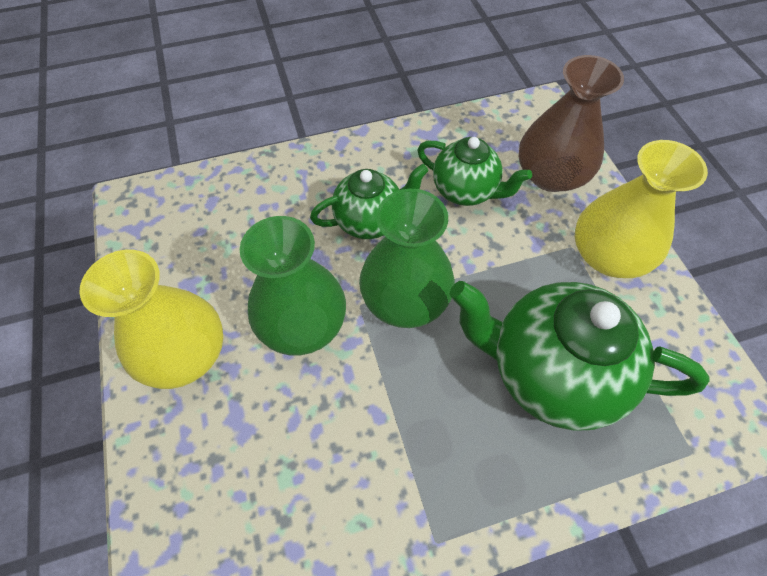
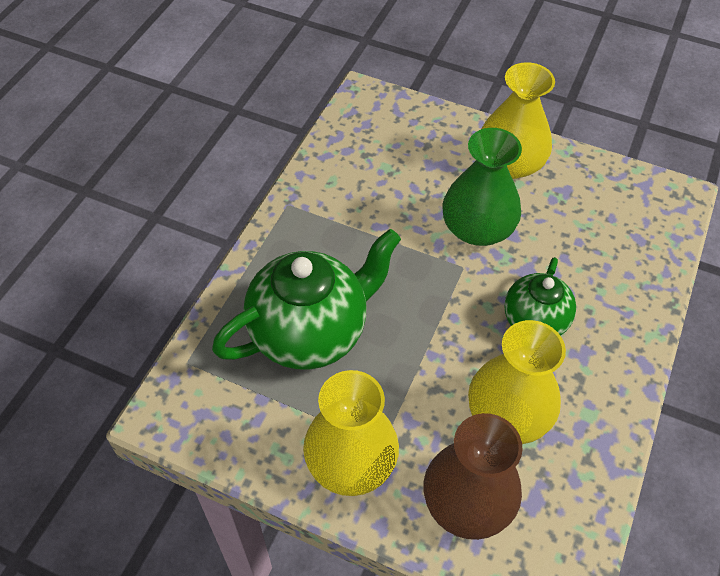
camera: 130 degrees right, 5 degrees down
(405, 299) = (442, 295): green vase -> none
(465, 191) = (508, 414): green teapot -> yellow vase

